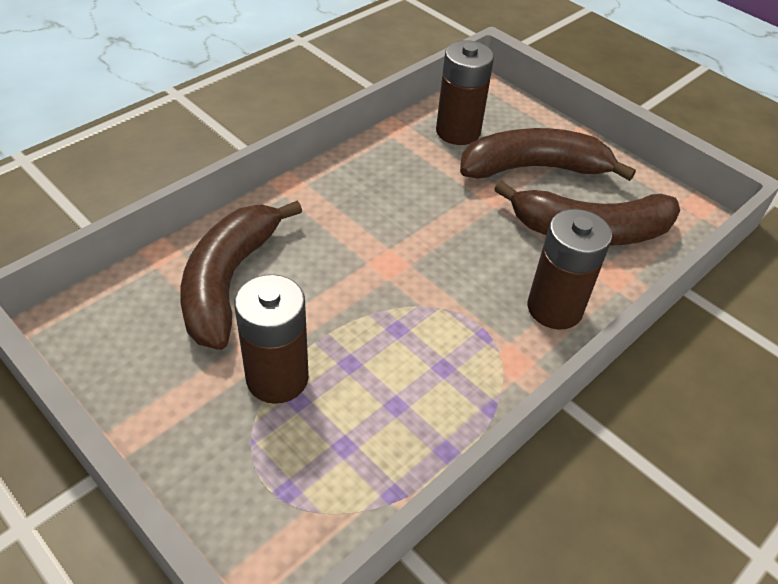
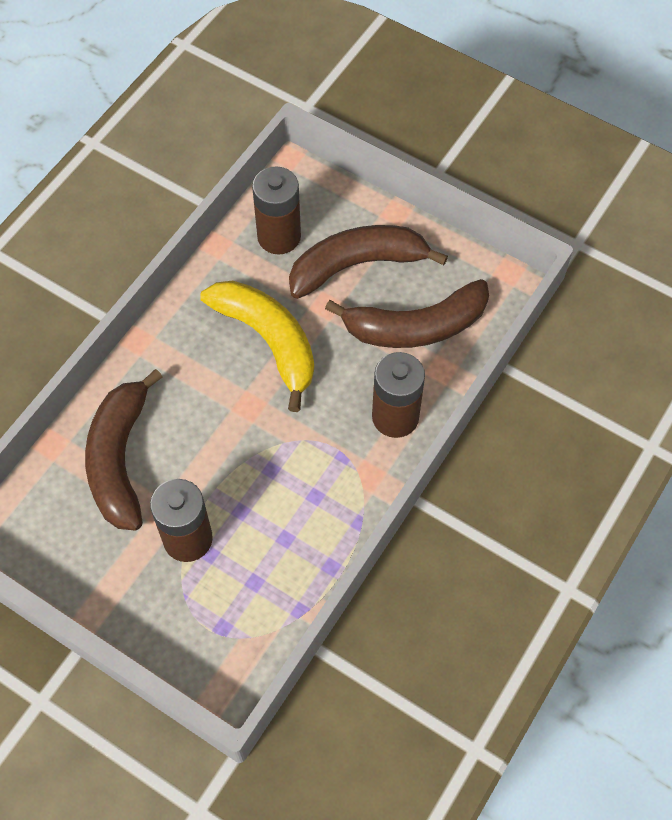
camera: 10 degrees left, 15 degrees up
(426, 211) = (268, 341): none -> yellow banana

